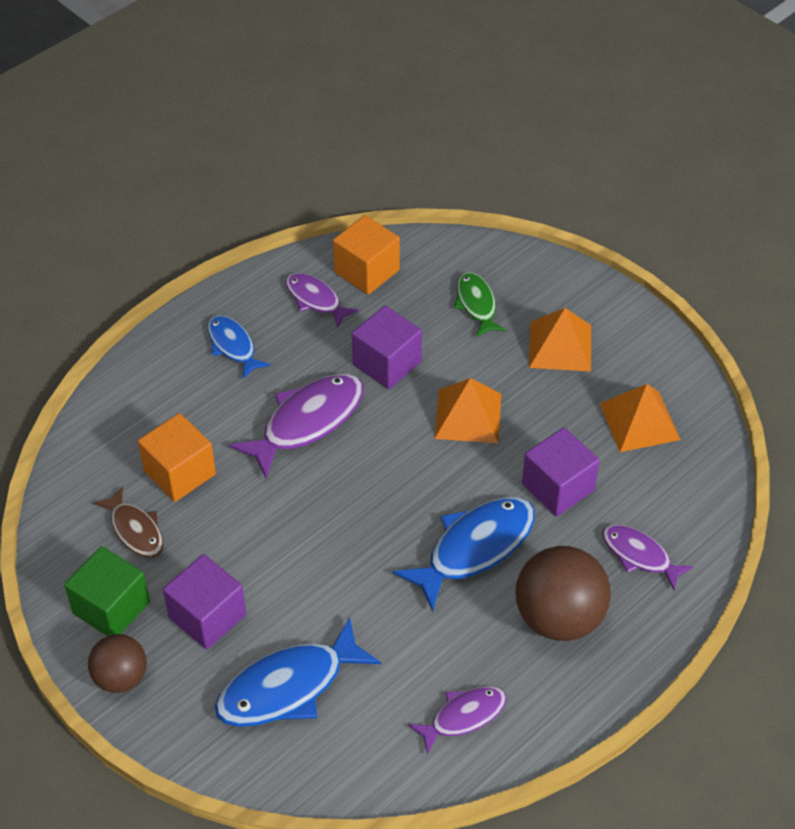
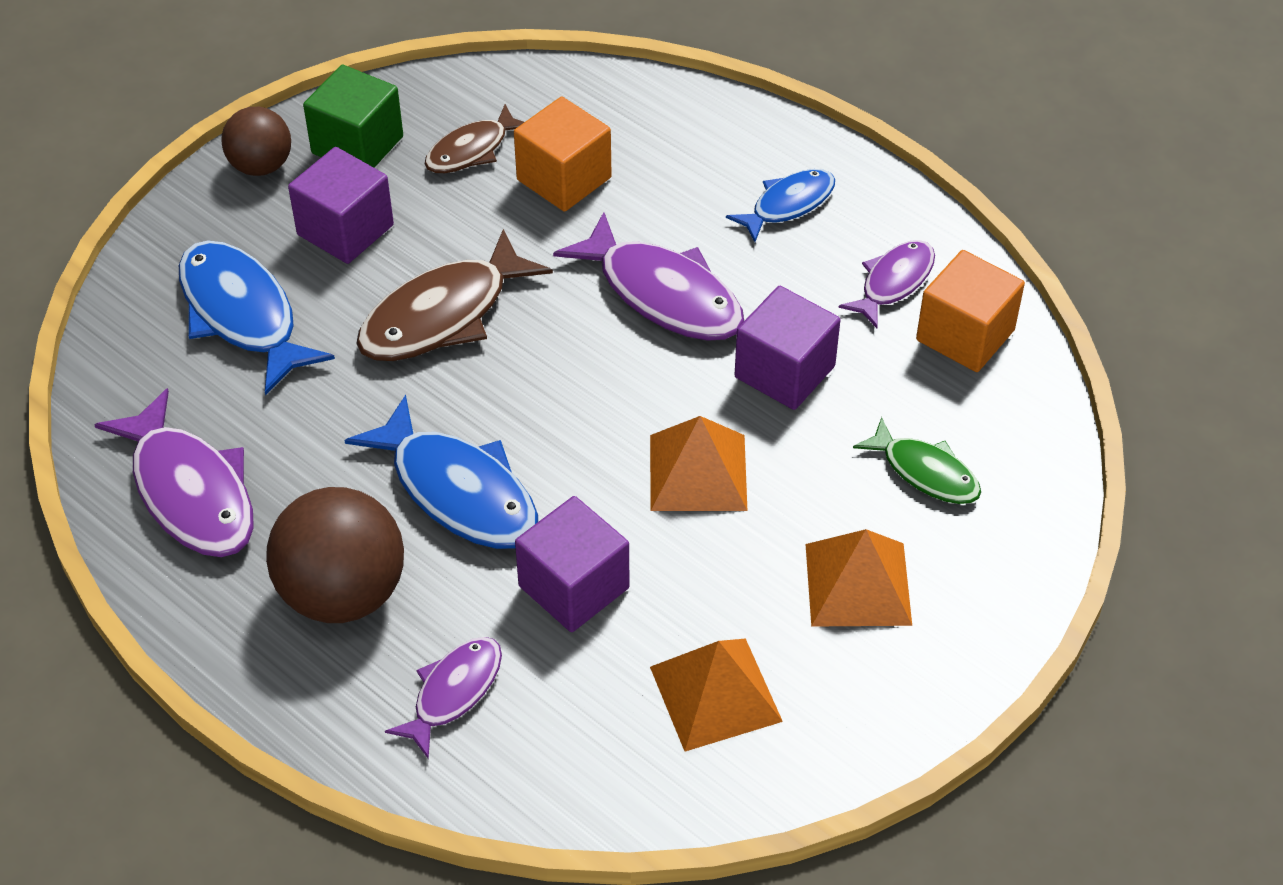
camera: 85 degrees right, 0 degrees up
(308, 553) = (443, 315): none -> brown fish
(463, 716) = (190, 491): purple fish -> purple fish, size x1.67
(476, 304) = (925, 472): green fish -> green fish turned 60 degrees clockwise

